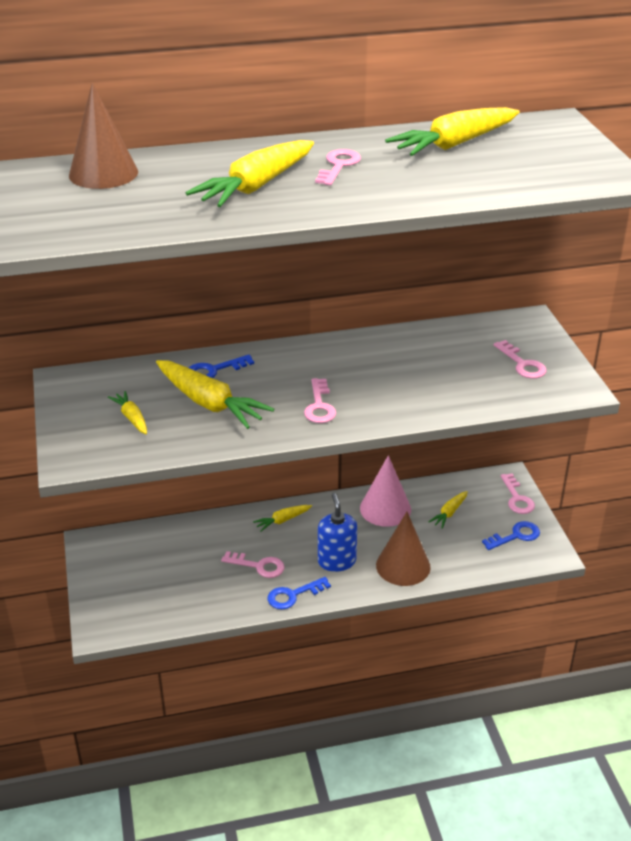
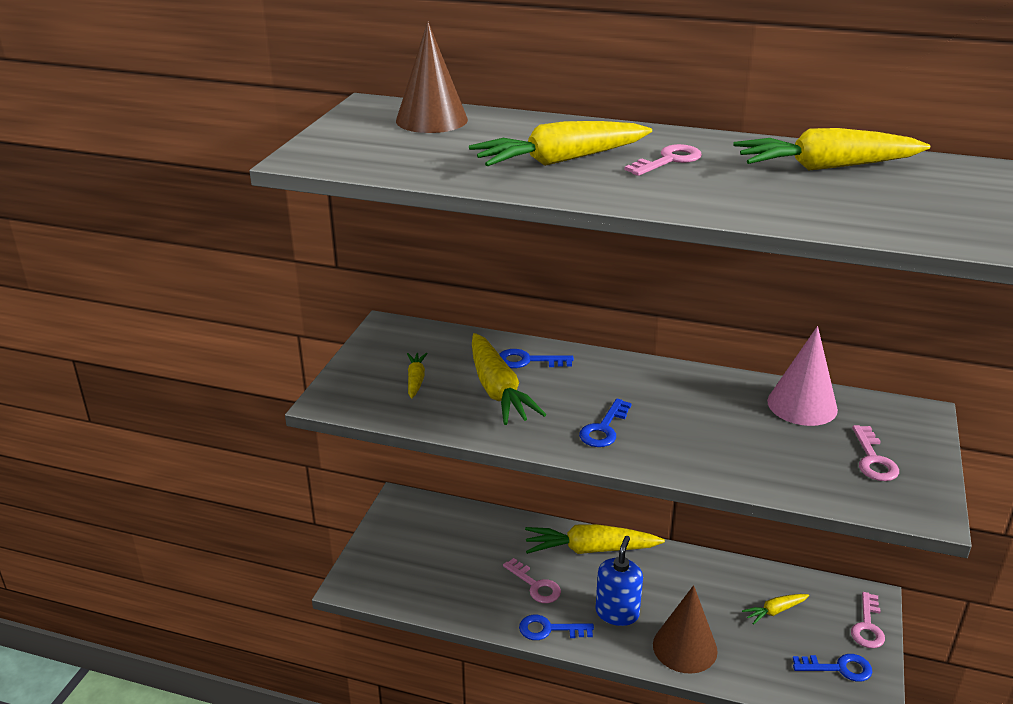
camera: 30 degrees right, 5 degrees down
(282, 520) = (589, 549): yellow carrot -> yellow carrot, size x1.99
(319, 406) = (604, 428): pink key -> blue key
(385, 509) = (705, 579): pink cone -> pink cone (802, 405)

